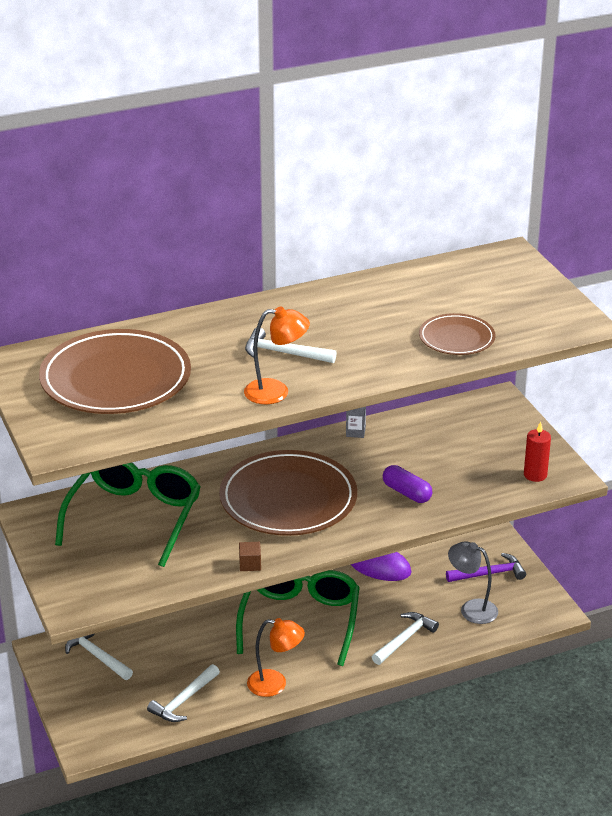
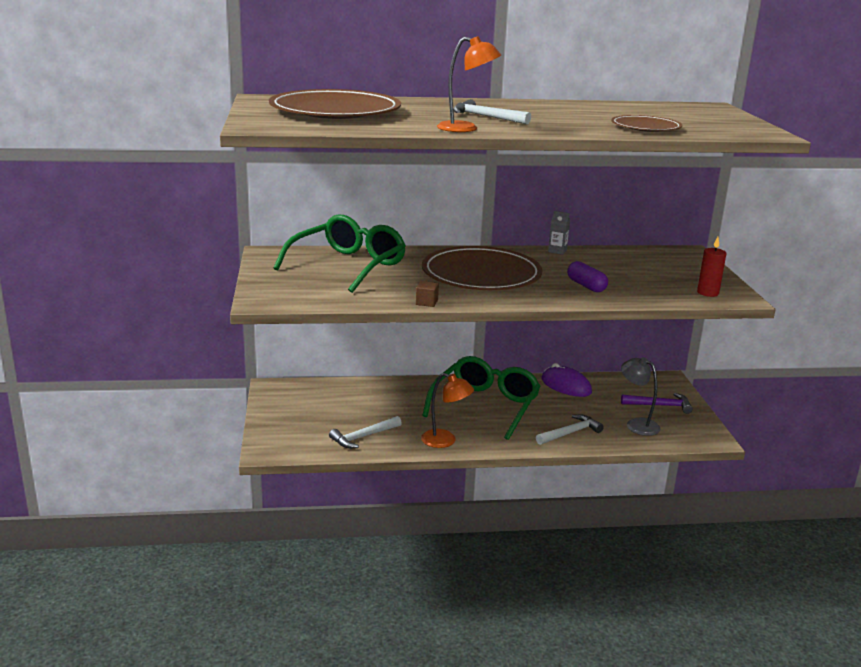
camera: 15 degrees right, 10 degrees down
(97, 656) = (310, 398): white hammer -> none

